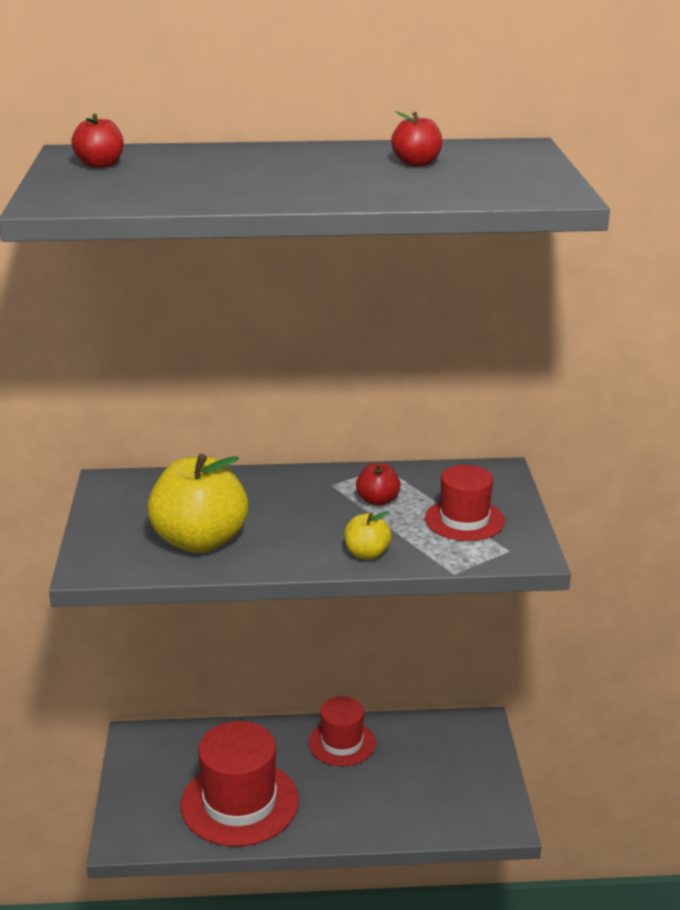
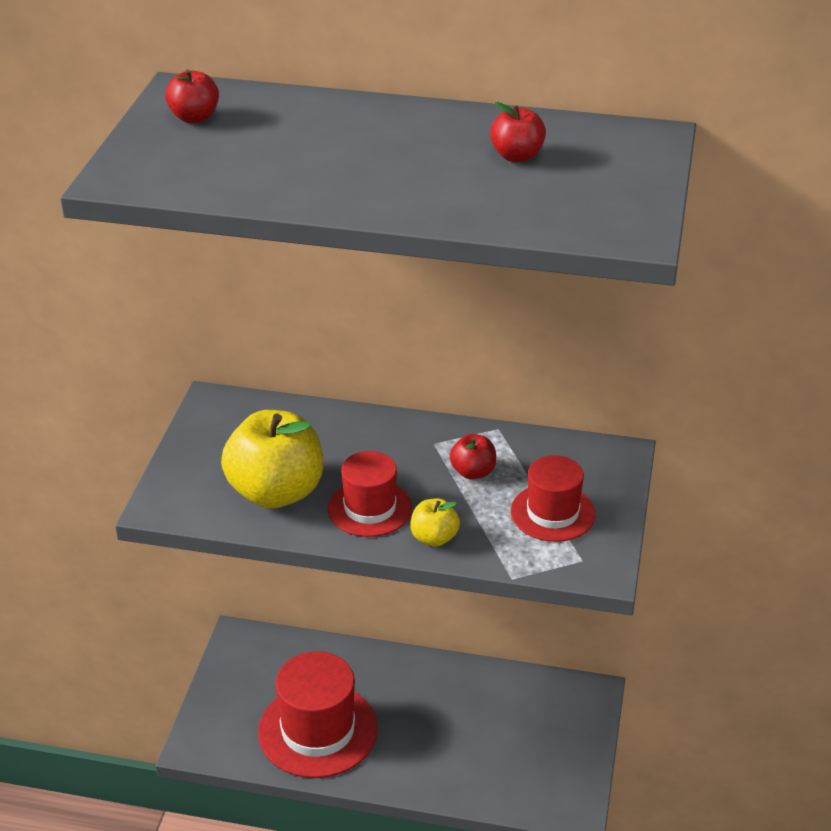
camera: 15 degrees right, 10 degrees up
(342, 743) = (440, 686): red hat -> red hat (370, 508)

